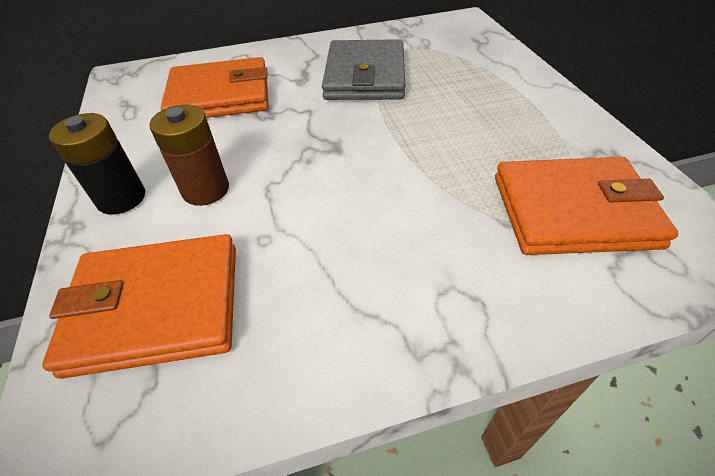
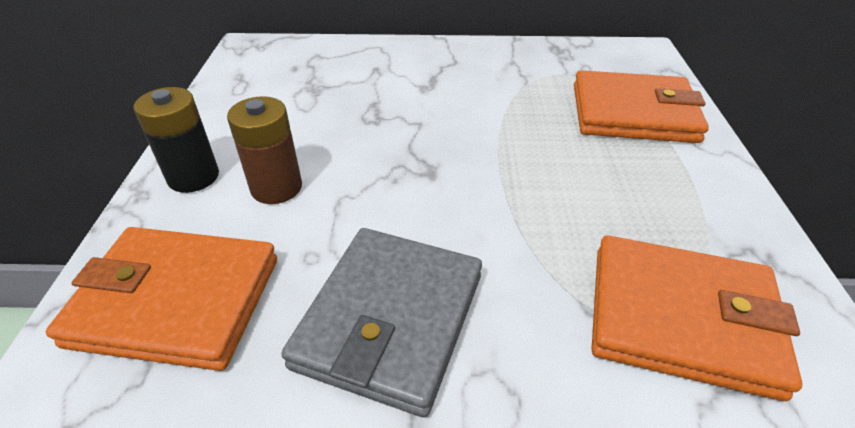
camera: 15 degrees right, 5 degrees down
(220, 96) = (334, 88): orange wallet -> orange wallet (633, 113)
(365, 76) = (497, 96): grey wallet -> grey wallet (390, 320)

